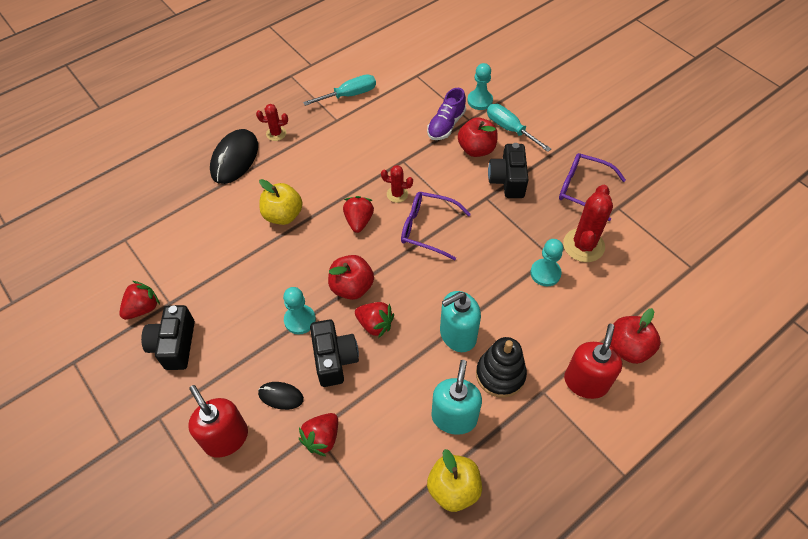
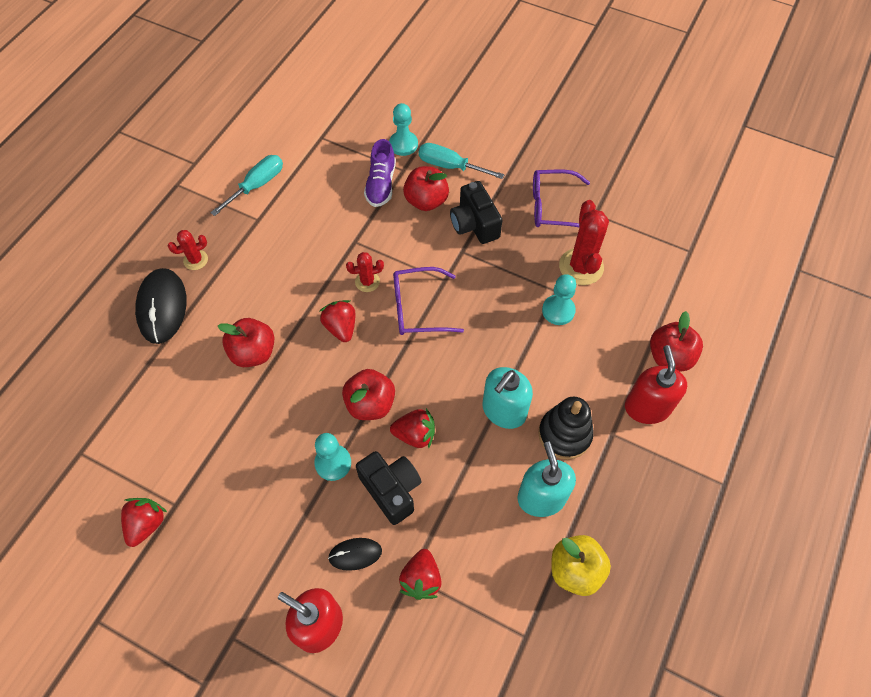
camera: 25 degrees left, 5 degrees up
(174, 345) = (207, 550): black camera -> none
(283, 215) = (253, 353): yellow apple -> red apple

